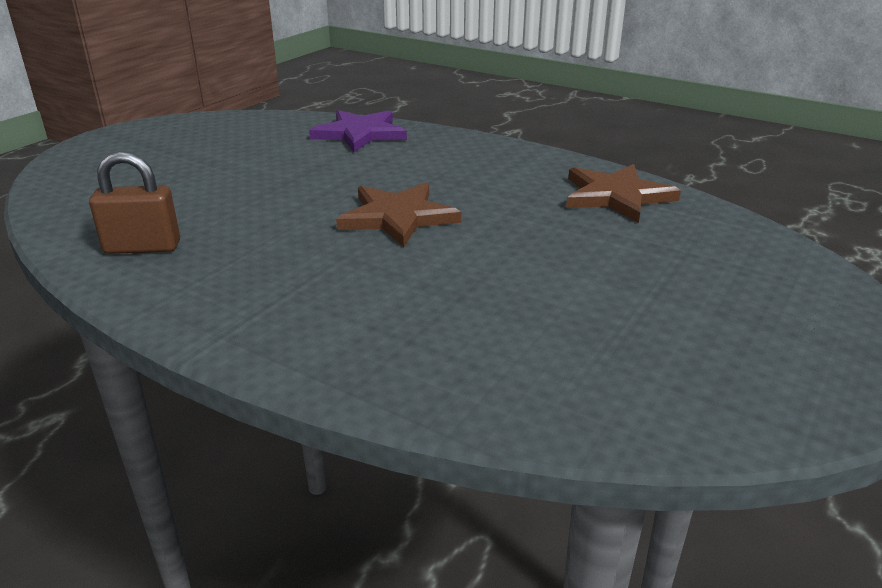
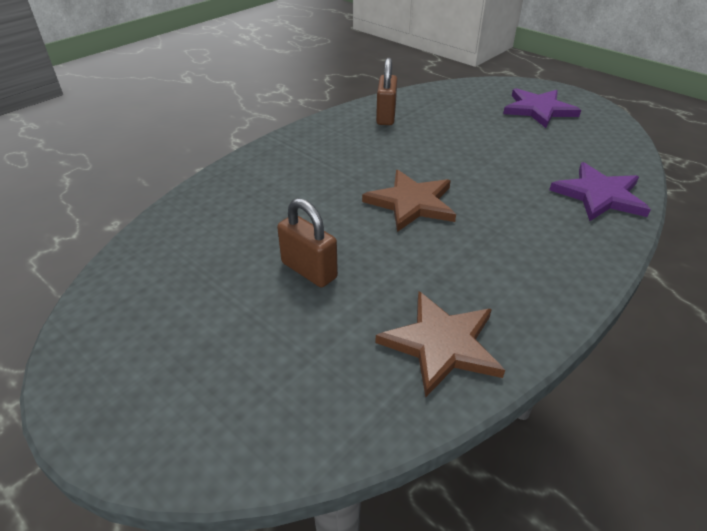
camera: 100 degrees right, 10 degrees up
(155, 150) = (538, 109): none -> purple star
(559, 267) = (309, 270): none -> brown padlock

